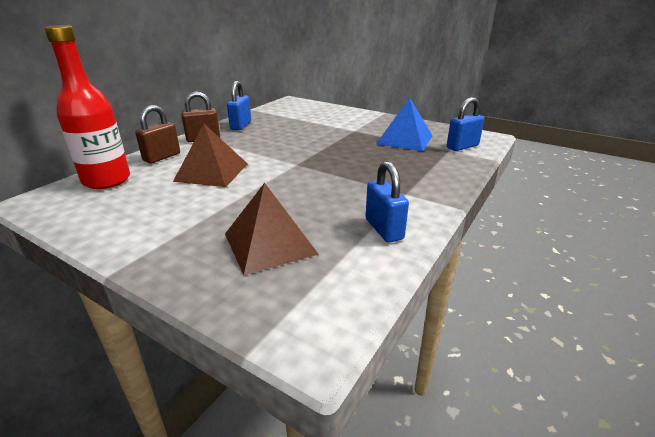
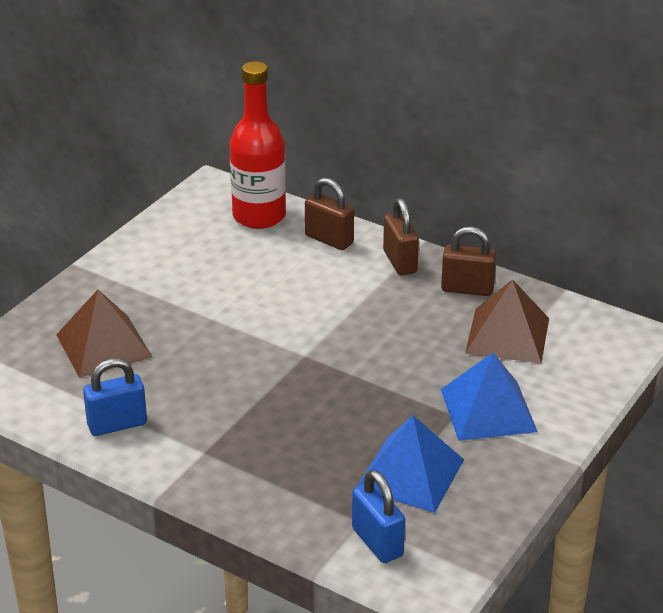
camera: 90 degrees right, 5 degrees up
(212, 172) = (279, 286): brown pyramid -> brown pyramid (507, 335)
(241, 125) = (467, 289): blue padlock -> brown padlock
(349, 124) = (488, 410): none -> blue pyramid

